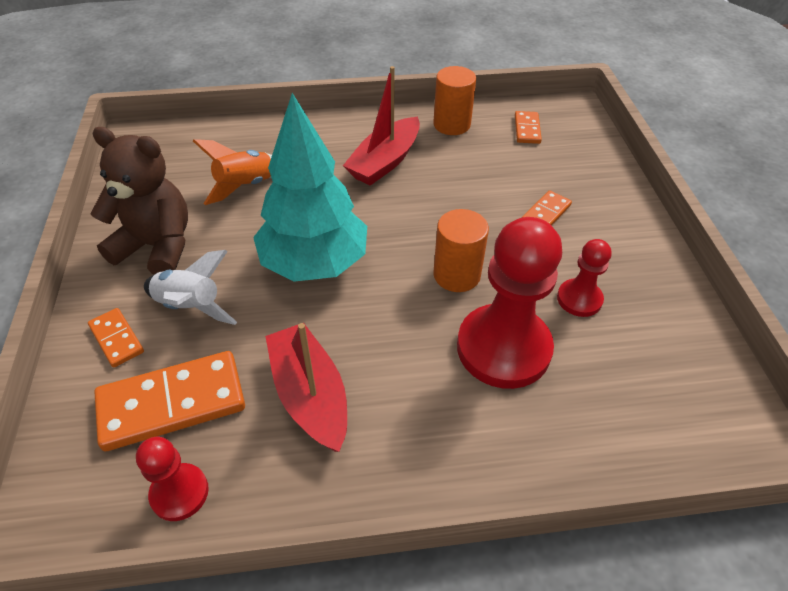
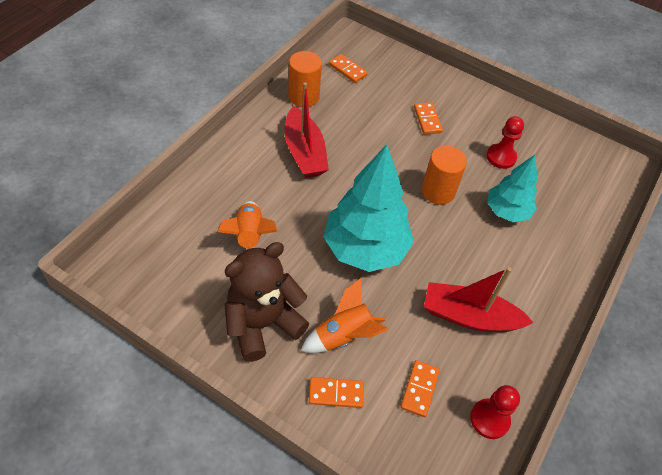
camera: 55 degrees left, 5 degrees up
(172, 403) = (419, 389): orange domino -> orange domino, size x0.51
(191, 307) = (344, 336): white rocket -> orange rocket
(503, 348) = (507, 211): red pawn -> turquoise tree

